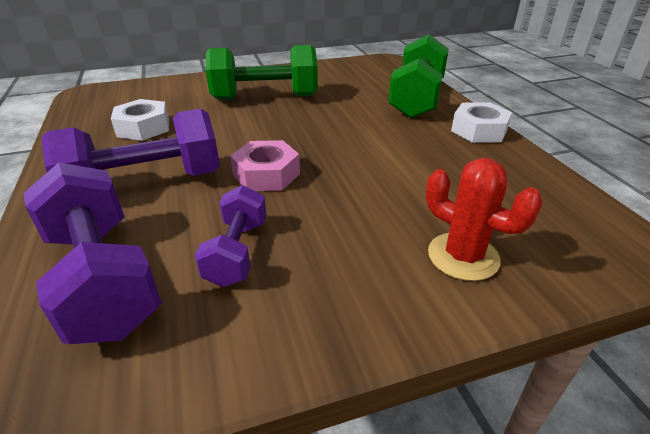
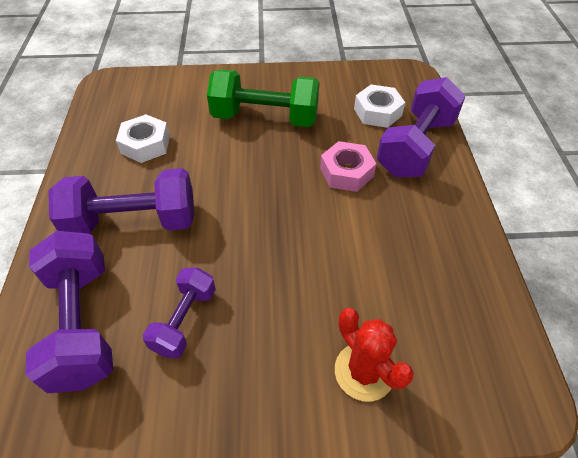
camera: 15 degrees right, 15 degrees up
(266, 174) = (234, 231): pink nut -> pink nut (346, 172)
(416, 99) = (416, 147): green dumbbell -> purple dumbbell
(479, 130) = (458, 210): white nut -> white nut (377, 112)

